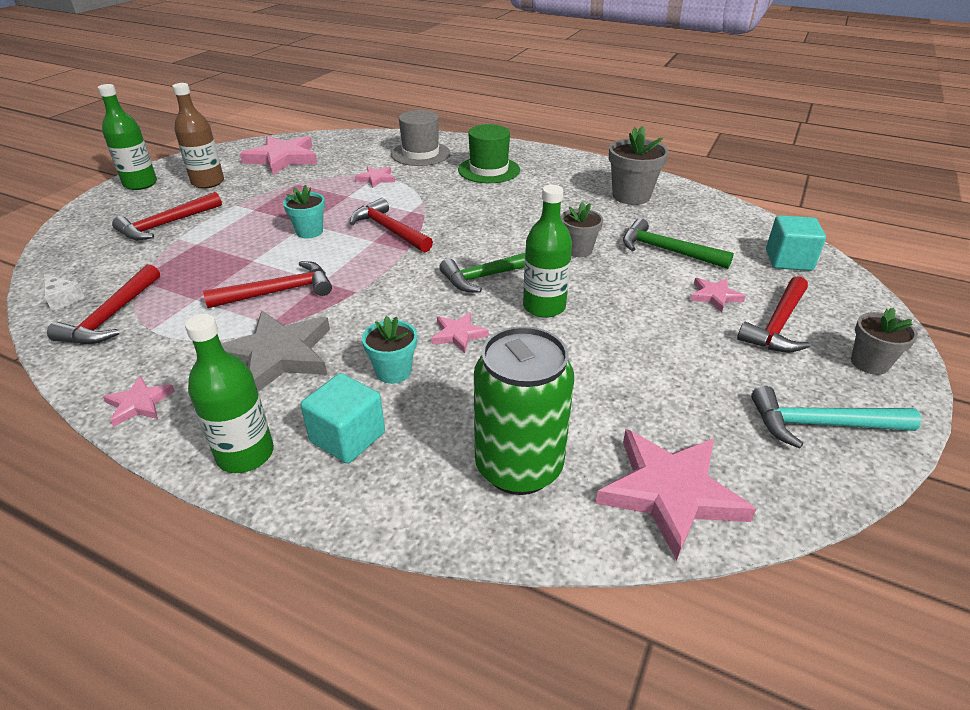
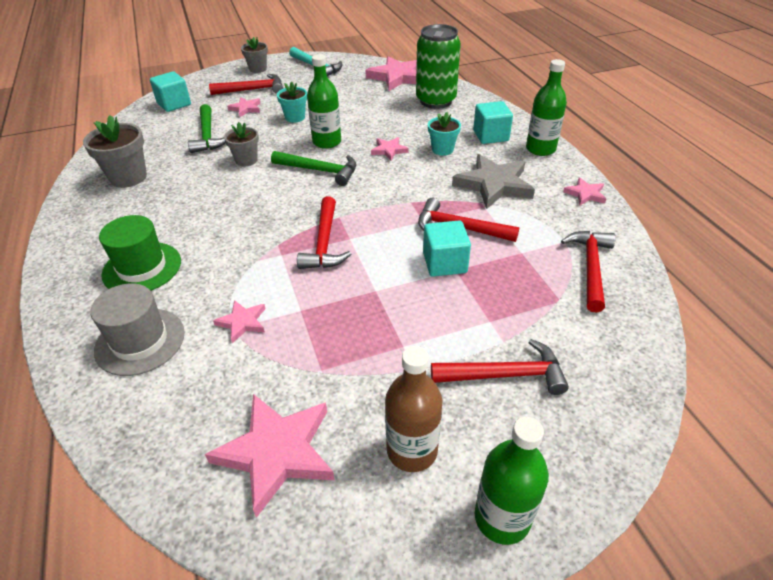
camera: 135 degrees left, 5 degrees up
(63, 299) = (630, 310): white cheese -> none
(112, 316) = (590, 268): red hammer -> red hammer turned 45 degrees counterclockwise
(267, 260) = (444, 263): none -> turquoise cube
(309, 232) = (384, 278): turquoise flower pot -> turquoise flower pot (295, 117)

